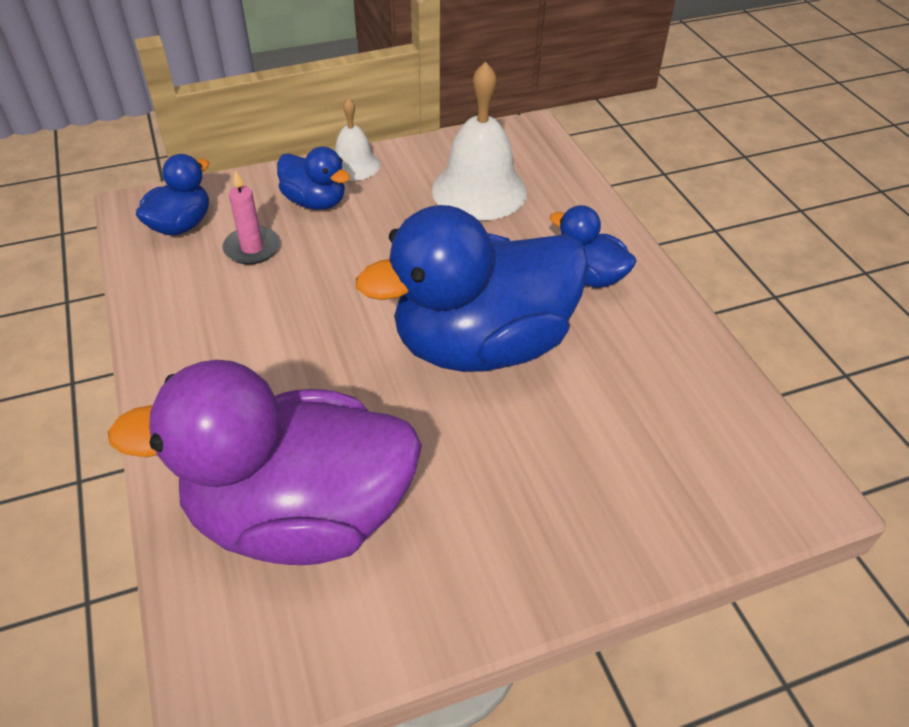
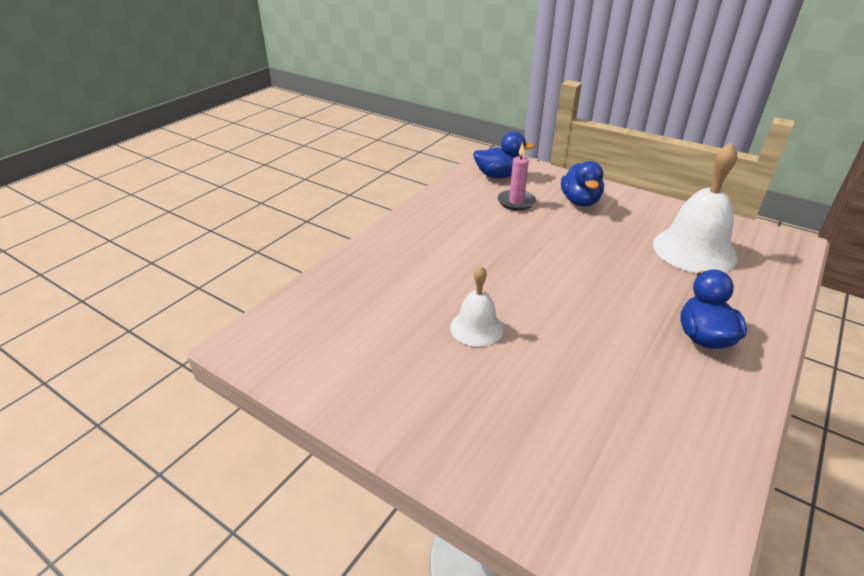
camera: 55 degrees right, 10 degrees down
(300, 515) = (367, 312): purple duck -> none
(354, 165) = (629, 198): white bell -> white bell (476, 328)
(482, 344) = (569, 317): blue duck -> none

